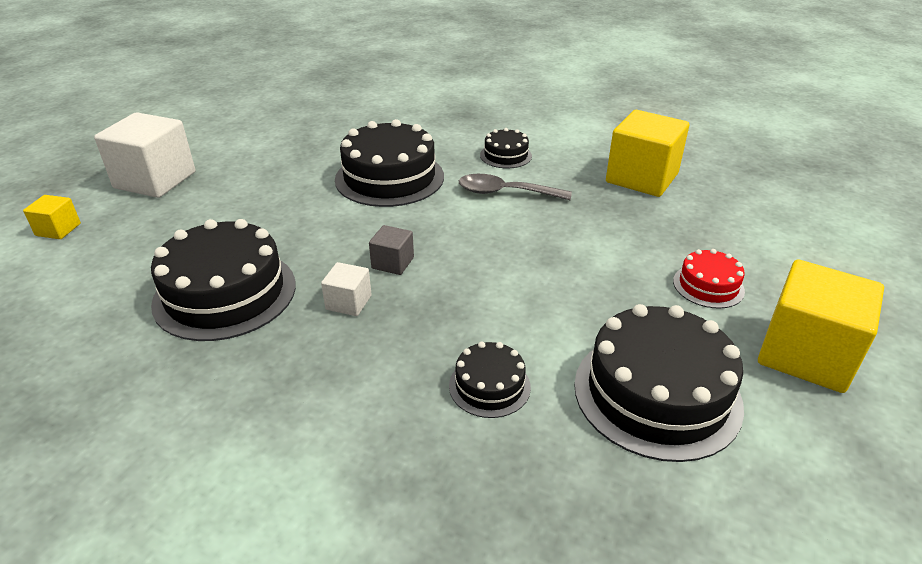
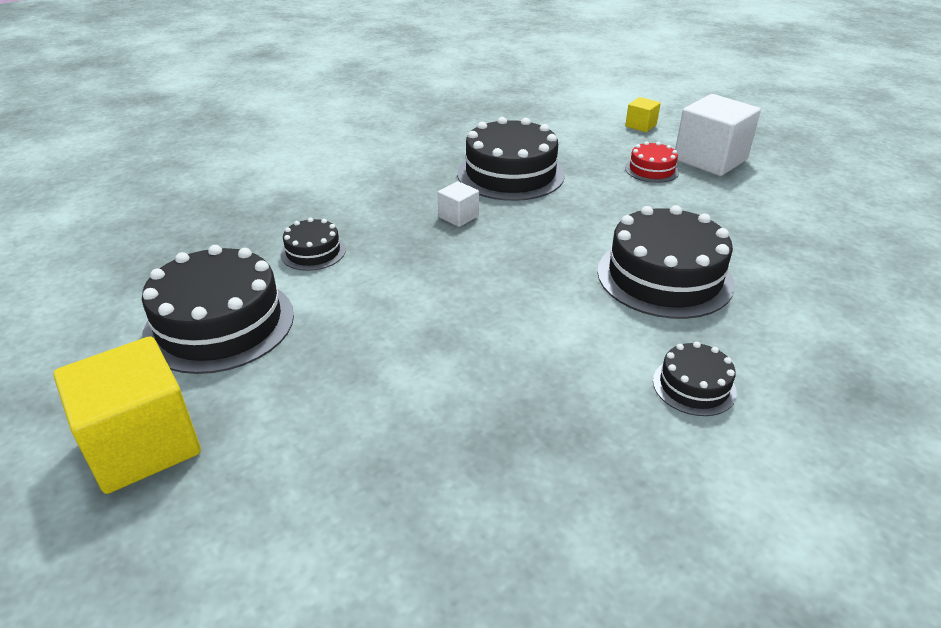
camera: 115 degrees right, 0 degrees up
(392, 263) = (496, 245): grey cube -> none
(505, 193) = (587, 350): grey spoon -> none
(642, 178) = (561, 511): yellow cube -> none
(708, 286) = (291, 434): red cake -> red cake (651, 170)

